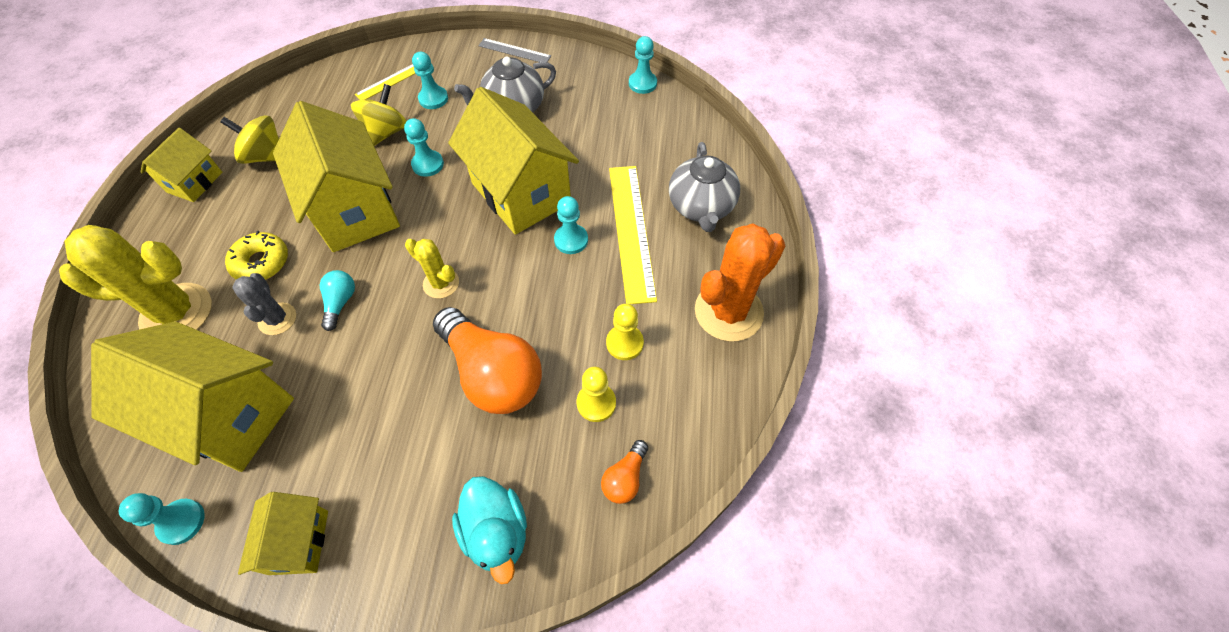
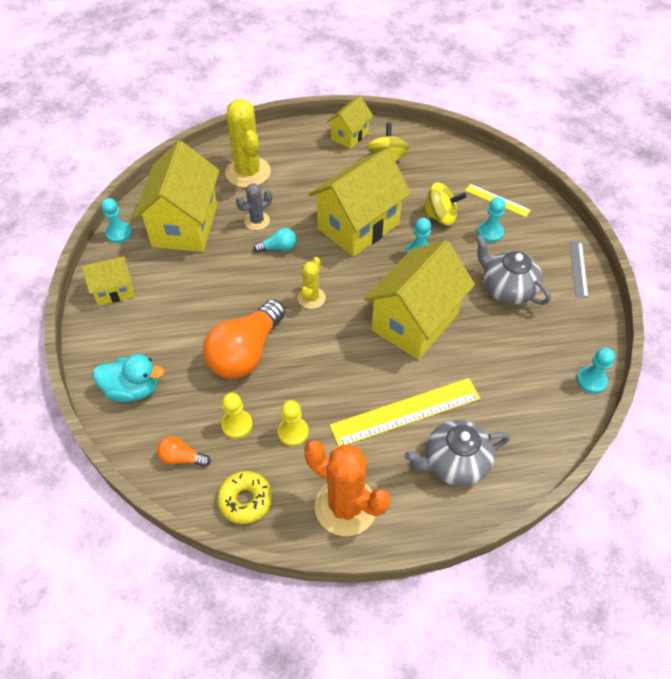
camera: 75 degrees right, 5 degrees down
(195, 182) = (349, 136): yellow house -> yellow house turned 60 degrees counterclockwise
(261, 262) = (297, 195): yellow donut -> yellow donut (245, 500)
(496, 532) = (133, 389): turquoise duck -> turquoise duck turned 135 degrees counterclockwise
(571, 240) = (380, 370): turquoise pawn -> none

